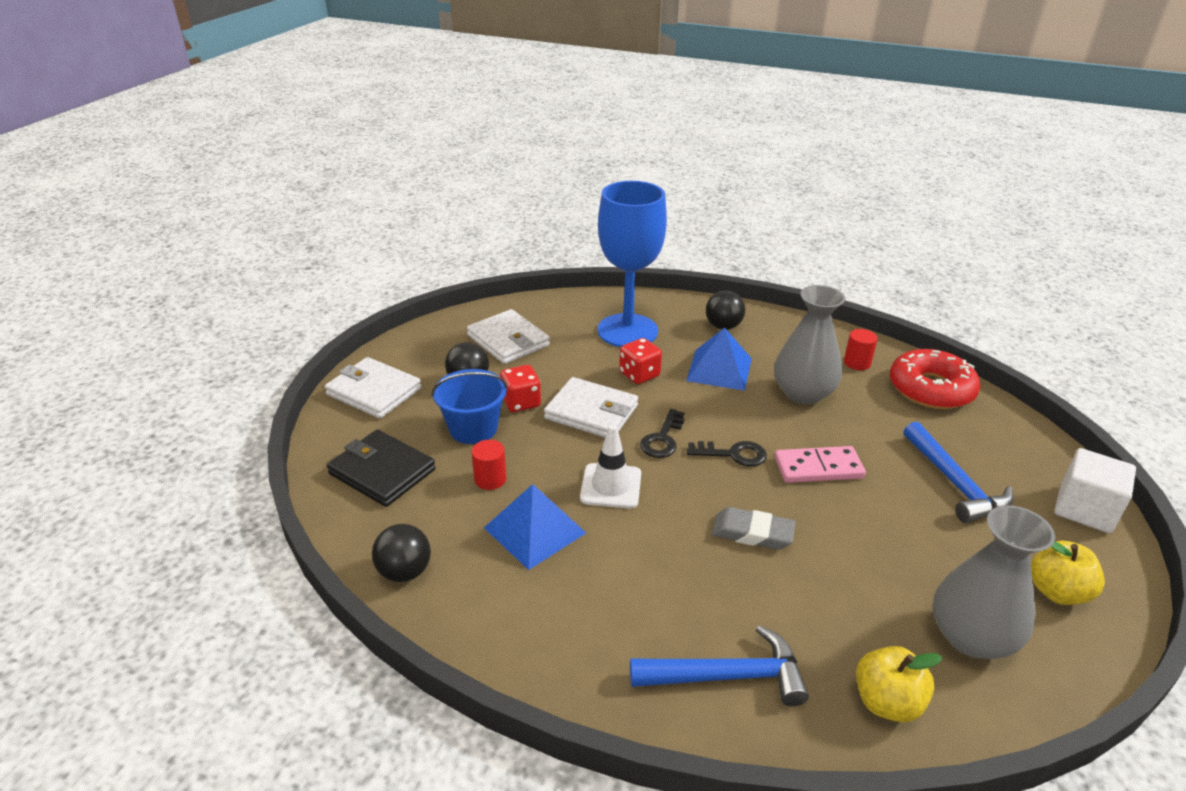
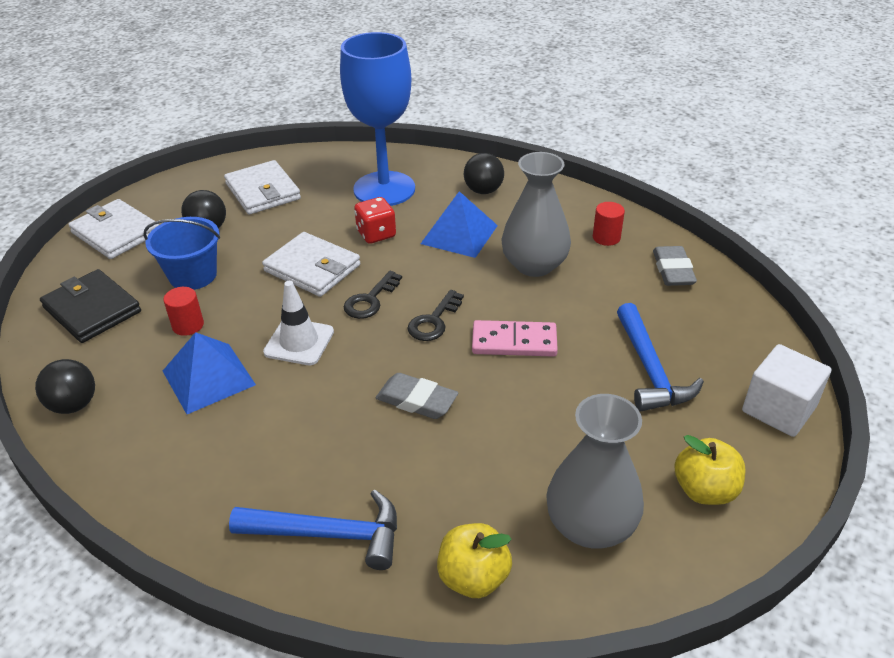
camera: 10 degrees right, 5 degrees up
(521, 402) = (249, 253): red dice -> none
(733, 454) = (434, 321): black key -> black key turned 105 degrees clockwise
(931, 389) = (672, 270): red donut -> grey eraser

